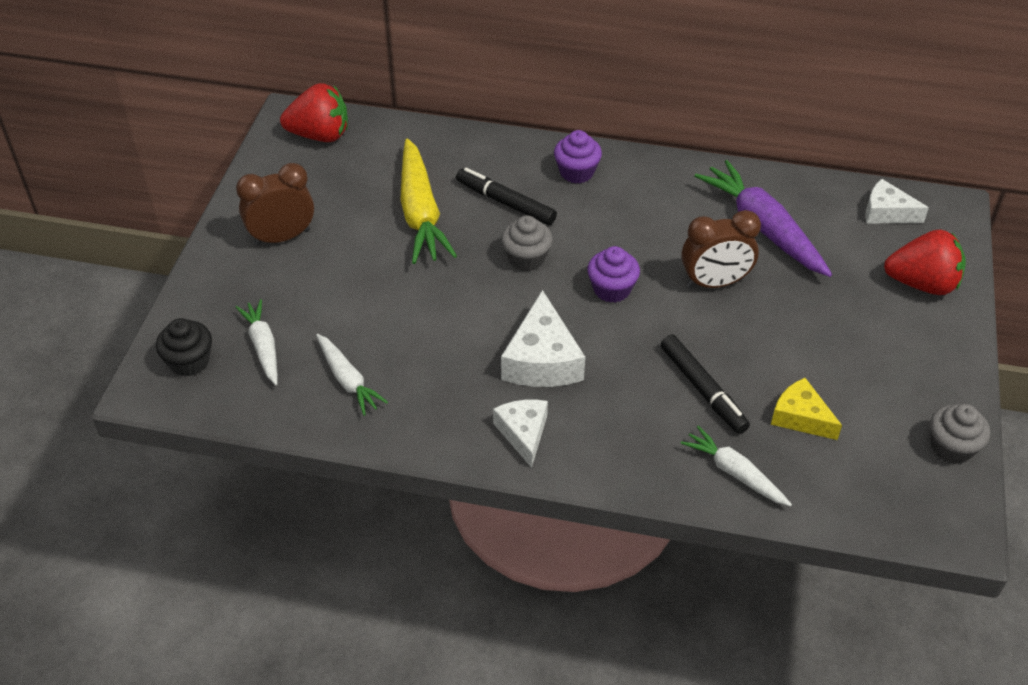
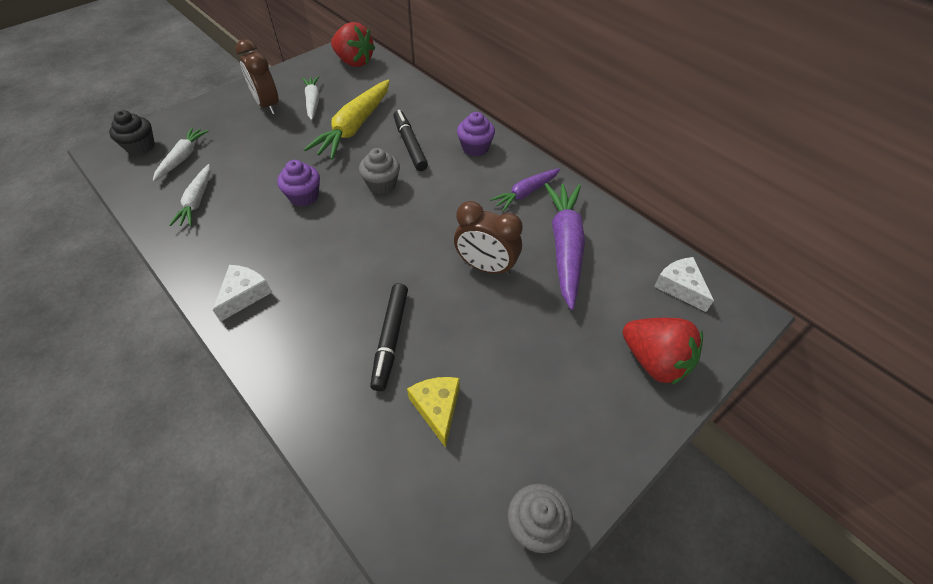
camera: 35 degrees right, 5 degrees up
(282, 237) = (267, 105): brown clock -> brown clock turned 135 degrees counterclockwise
(542, 360) = (314, 253): white cheese -> none
(612, 289) = (411, 232): purple cupcake -> purple cupcake (304, 196)
(676, 195) = (525, 193): none -> purple carrot
(734, 473) = (340, 419): white carrot -> white carrot (313, 102)

